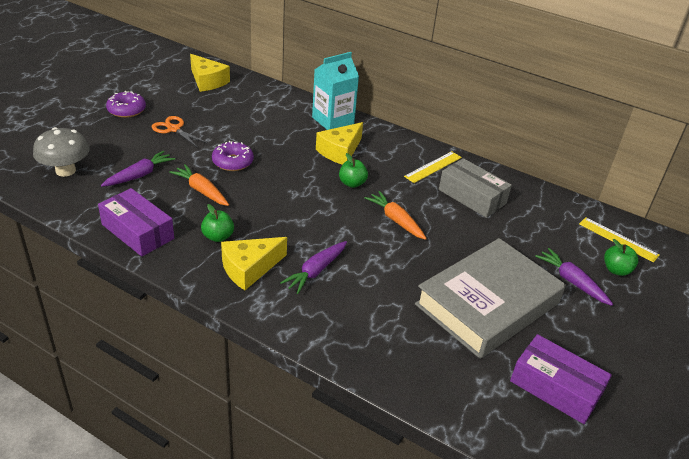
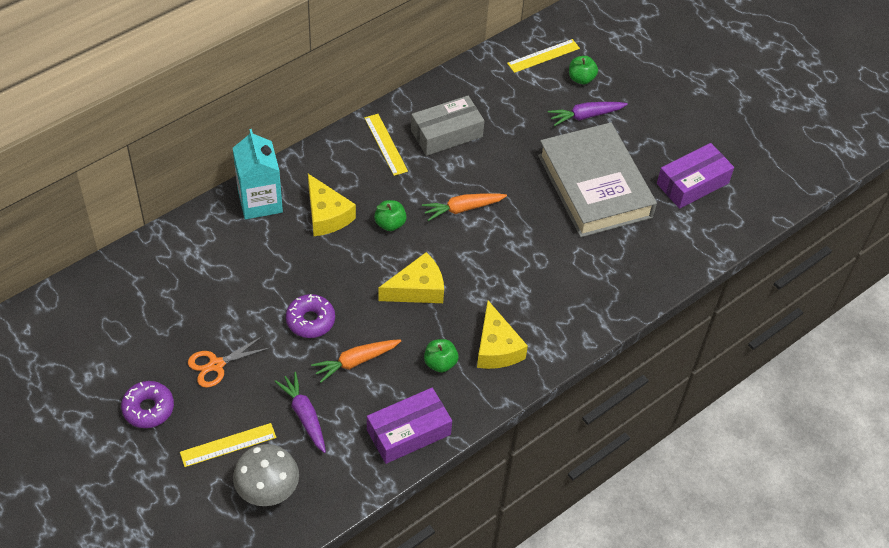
camera: 70 degrees left, 15 degrees up
(103, 146) = (228, 445): none -> yellow ruler
(207, 81) = (108, 305): yellow cheese -> yellow cheese (417, 289)
(316, 271) = (516, 296): purple carrot -> none

